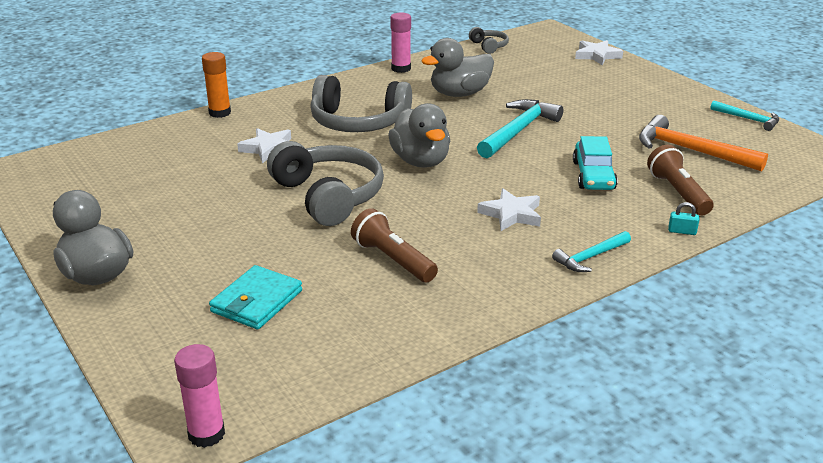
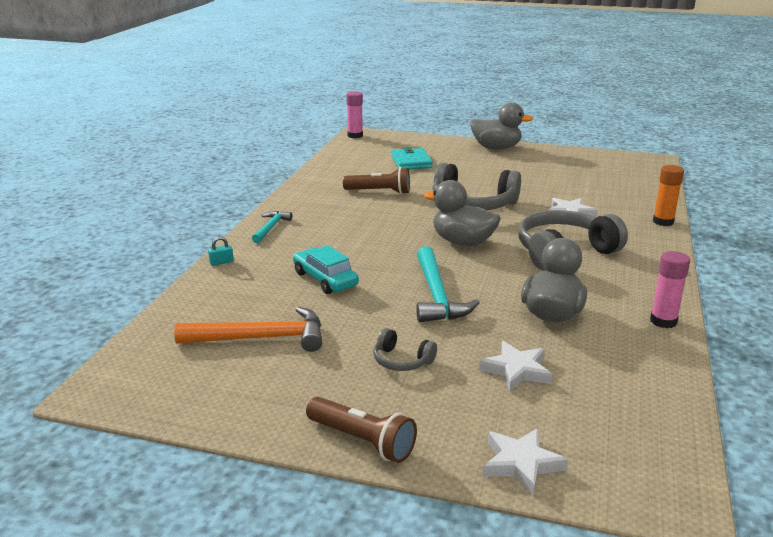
camera: 140 degrees right, 5 degrees down
(489, 46) = (666, 408): grey headphones -> grey headphones (402, 361)
(511, 214) = (349, 233): white star -> white star (516, 370)
(678, 193) = (244, 290): brown flashlight -> brown flashlight (362, 441)
(748, 119) = (221, 415): turquoise hammer -> none

